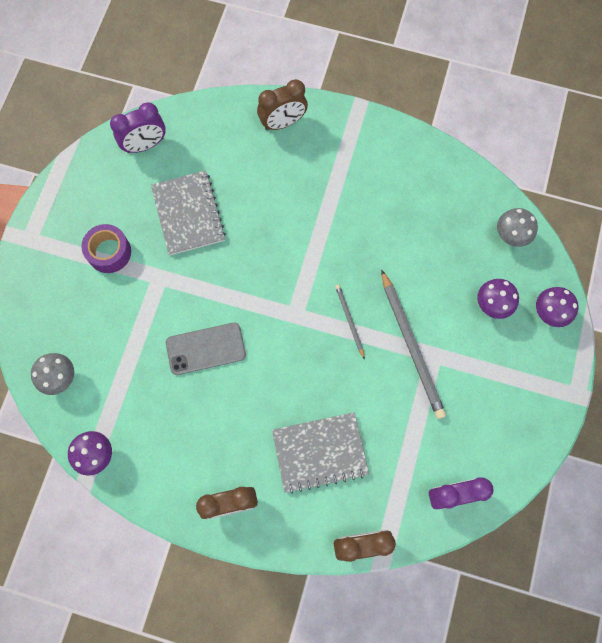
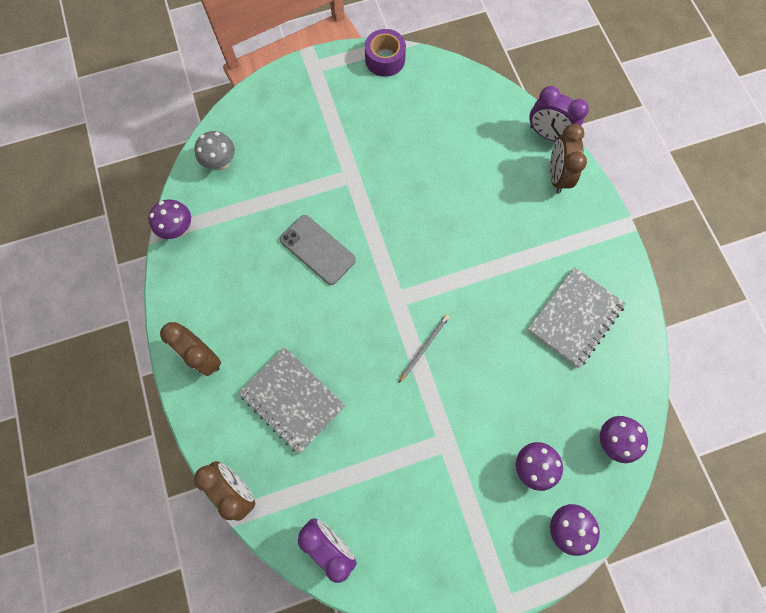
camera: 55 degrees right, 0 degrees up
(109, 252) = (344, 126): purple tape -> purple tape (385, 59)
(145, 145) = (451, 90): purple clock -> purple clock (547, 134)
(188, 214) = (419, 160): grey notebook -> grey notebook (574, 317)
(283, 123) = (556, 176): brown clock -> brown clock turned 60 degrees clockwise
(411, 346) = (440, 417): grey pencil -> none
(510, 236) = (611, 439): grey mushroom -> purple mushroom

